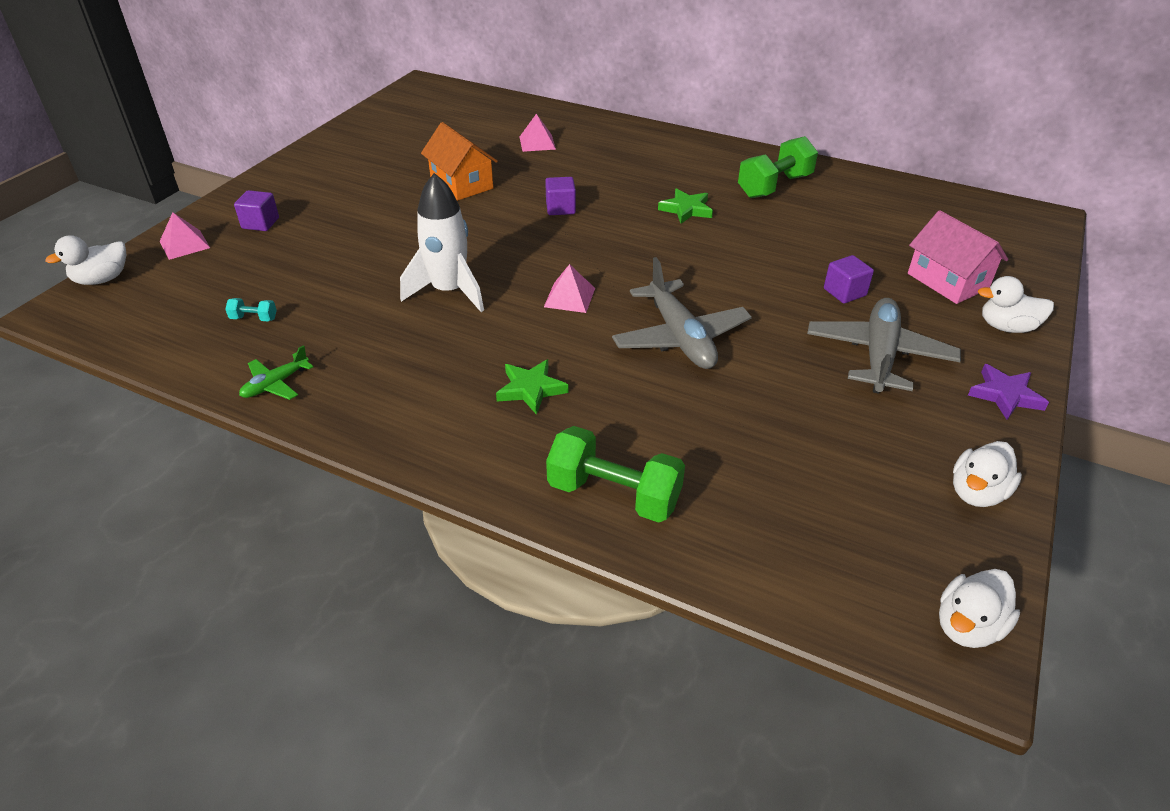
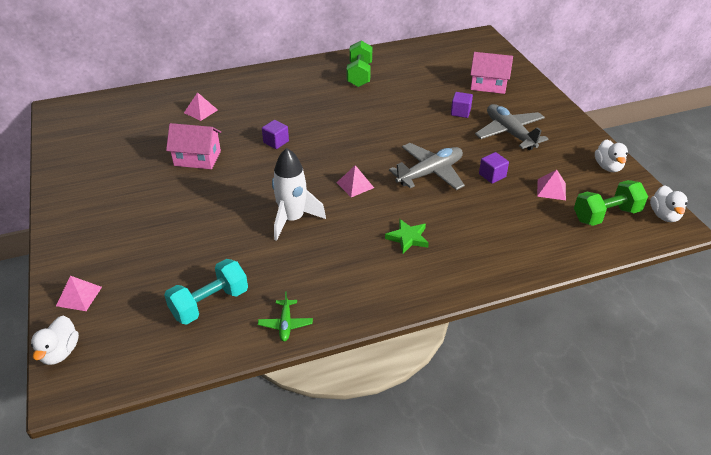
camera: 45 degrees left, 0 degrees up
(254, 318) = (210, 303): turquoise dumbbell -> turquoise dumbbell, size x2.31
(260, 223) = (109, 252): purple cube -> purple cube (492, 175)
(461, 184) = (197, 158): orange house -> pink house
(614, 494) = (507, 256): green dumbbell -> green dumbbell (606, 215)
(680, 337) = (430, 173): grey plane -> grey plane turned 60 degrees counterclockwise
(686, 209) = (338, 109): green star -> none
(822, 461) = (551, 189): none -> pink pyramid
(1005, 395) = (568, 123): purple star -> none
(1006, 327) = (533, 94): white duck -> none

